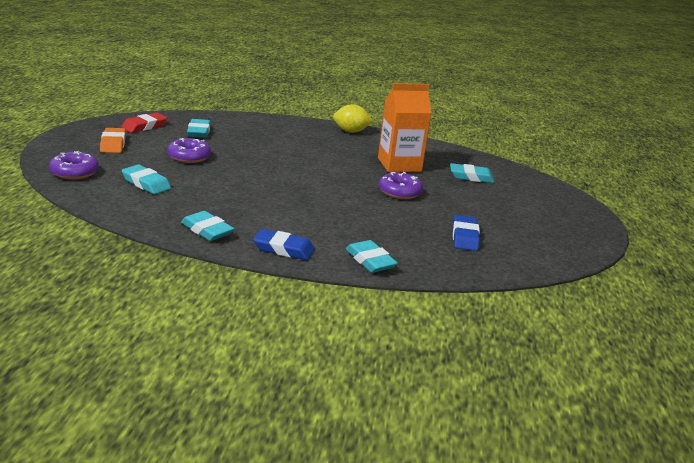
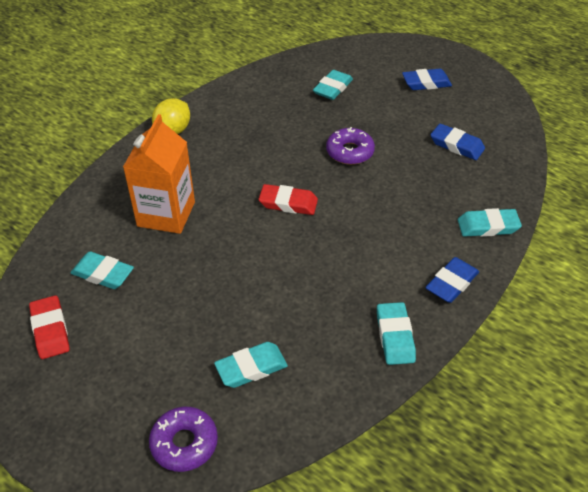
camera: 60 degrees left, 20 degrees up
(113, 144) = (101, 380): orange eraser -> none
(189, 156) = (184, 304): purple donut -> none
(207, 230) = (395, 336): turquoise eraser -> turquoise eraser turned 75 degrees counterclockwise
(316, 176) = (288, 203): none -> red eraser
(399, 165) = (283, 127): orange carton -> orange carton (166, 214)
(535, 215) = (426, 83): none -> blue eraser

